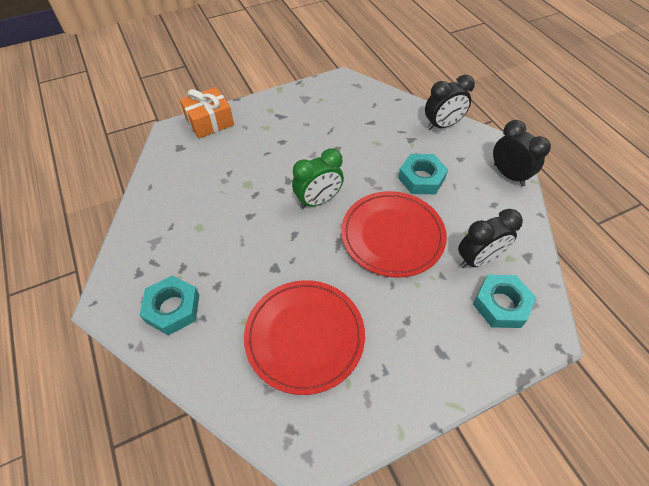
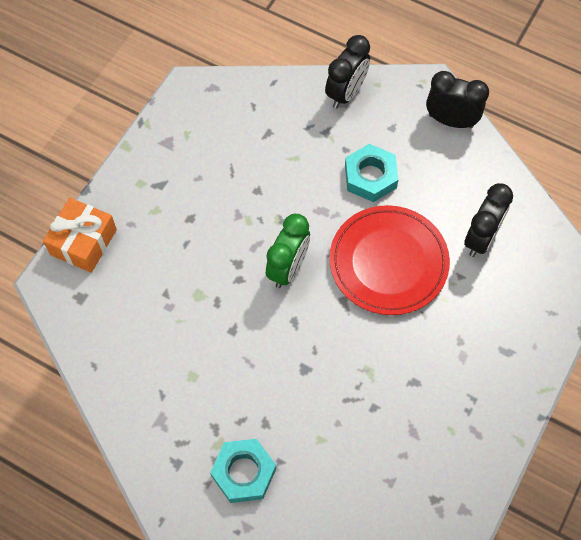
camera: 35 degrees left, 10 degrees up
(304, 336) = (385, 415): red plate -> none
(501, 304) = (527, 272): turquoise nut -> none

